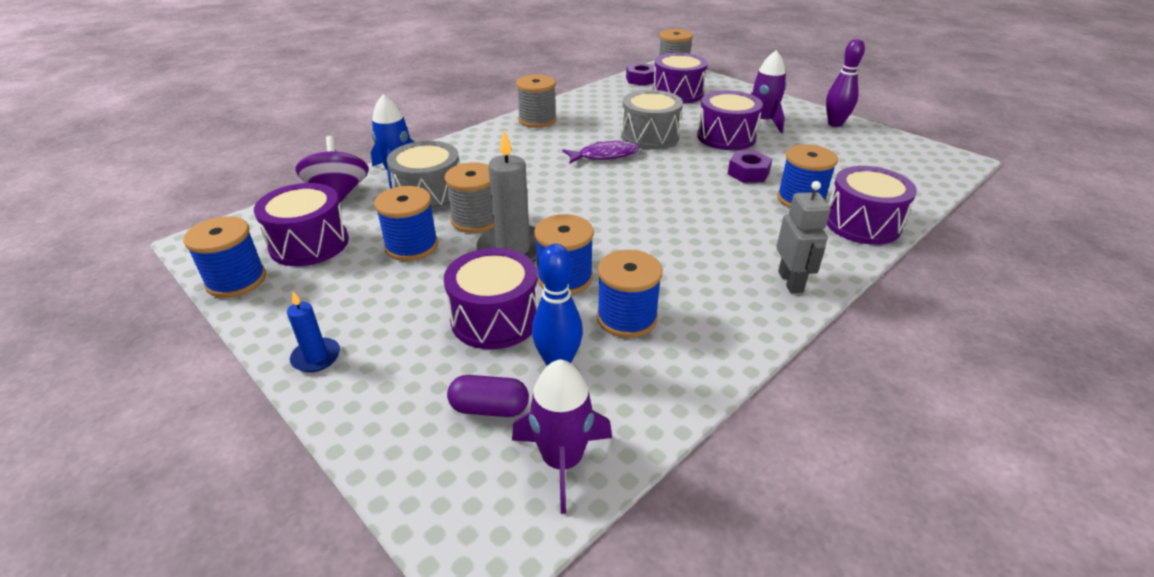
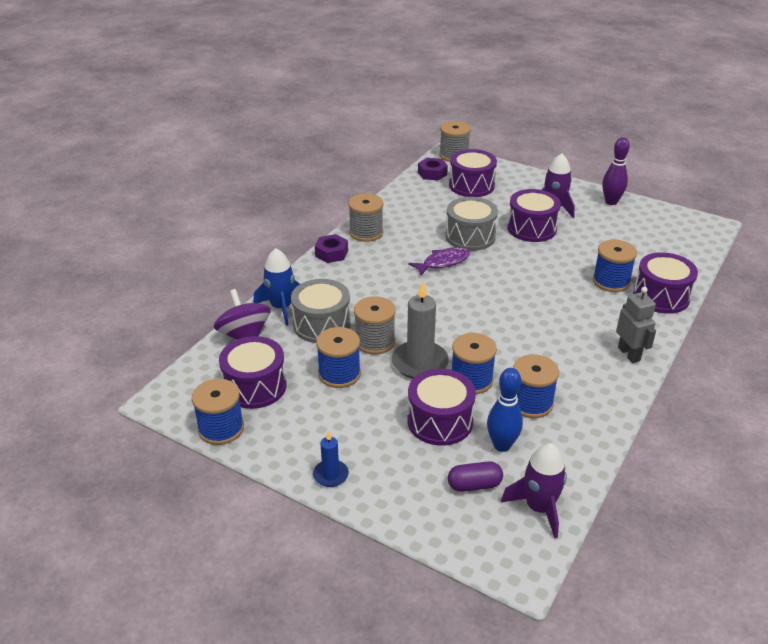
camera: 15 degrees left, 0 degrees up
(748, 173) = (563, 262): purple nut -> purple nut (331, 253)

